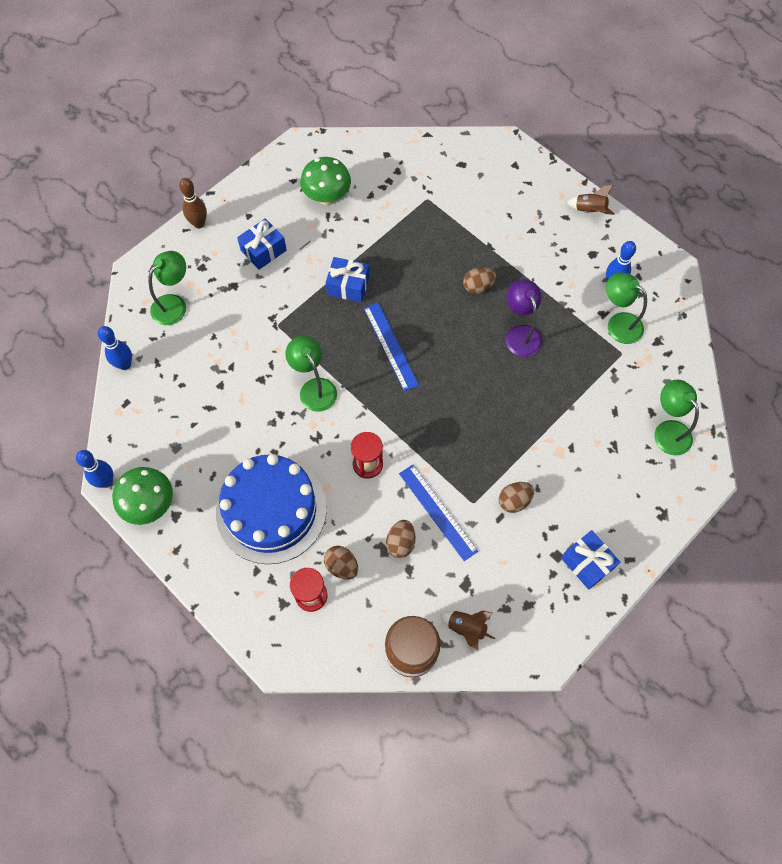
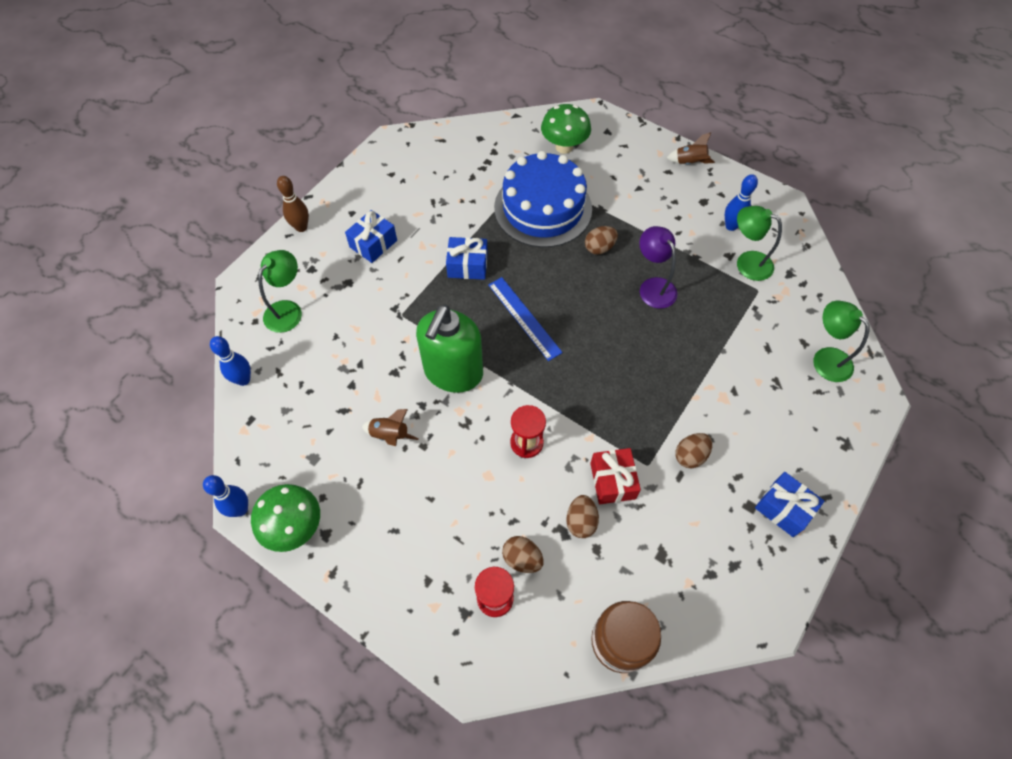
camera: 10 degrees left, 5 degrees down
(271, 510) = (431, 509): blue cake -> blue cake (543, 208)
(314, 388) = (453, 372): green lamp -> green soap dispenser
(327, 197) = (429, 185): green mushroom -> green mushroom (564, 147)
(437, 512) = (612, 481): blue ruler -> red gift
(466, 628) = (674, 604): brown rocket -> brown rocket (390, 435)

